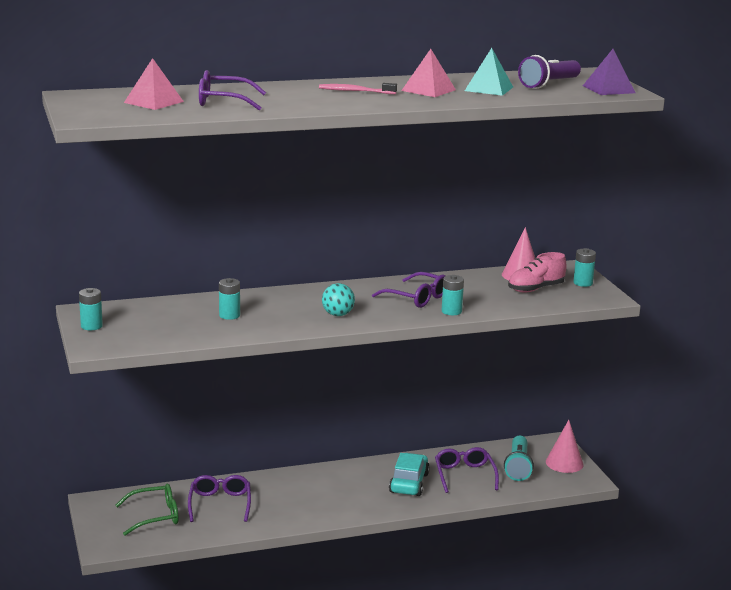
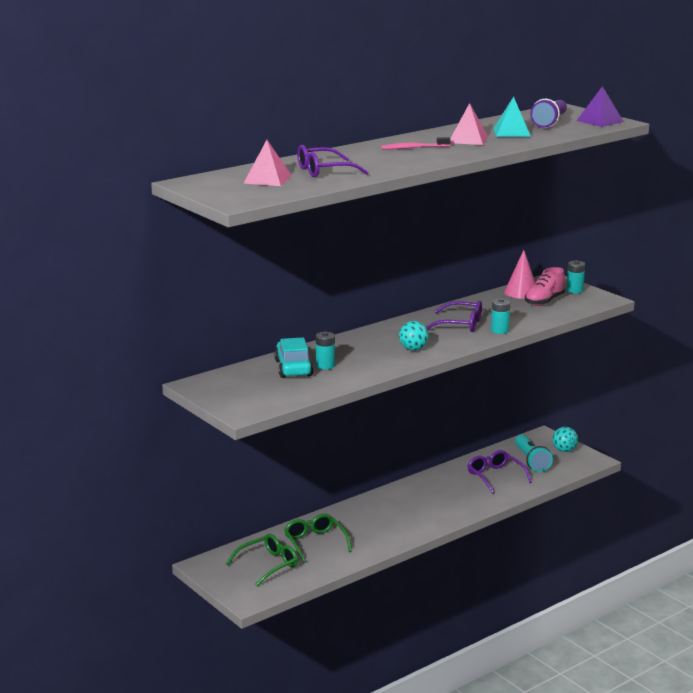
camera: 20 degrees left, 0 degrees up
(91, 326) = (218, 396): turquoise battery -> none
(220, 504) = (315, 543): purple glasses -> green glasses
(409, 483) = (456, 492): turquoise car -> turquoise car (293, 368)
(564, 463) = (564, 450): pink cone -> turquoise ball

